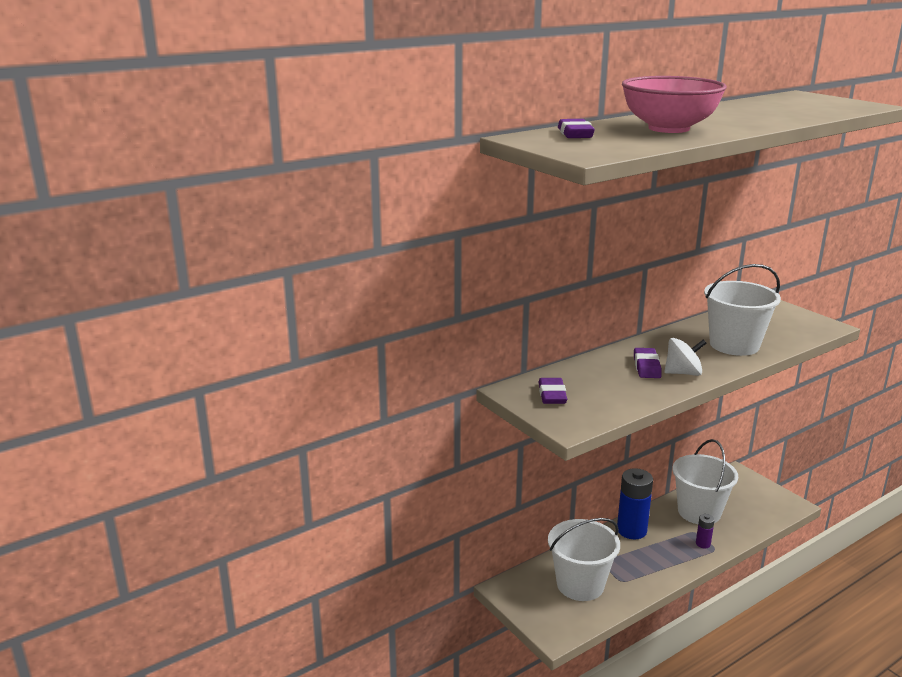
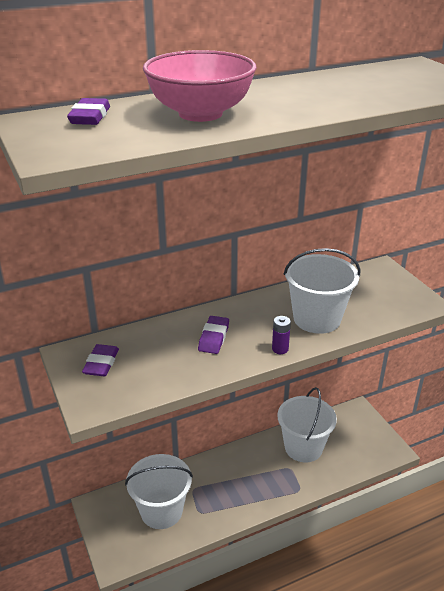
camera: 10 degrees right, 10 degrees up
(631, 530) = (233, 459): blue battery -> none
(683, 373) = (243, 350): white spinning top -> none
(703, 544) = (291, 482): purple battery -> purple battery (280, 349)

